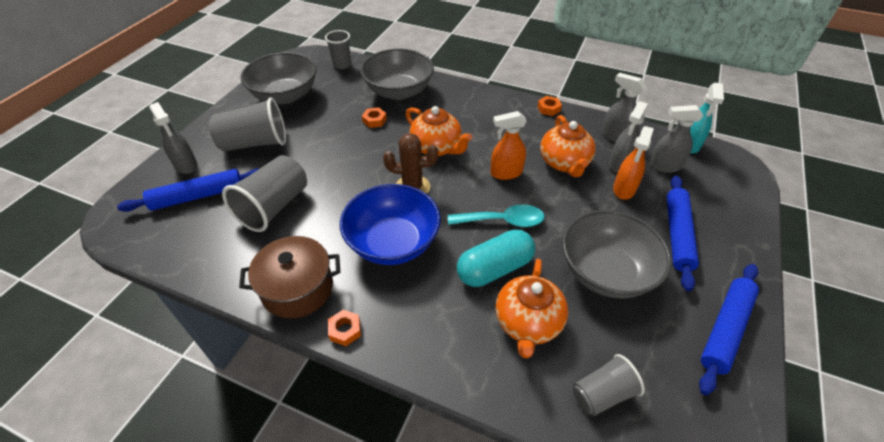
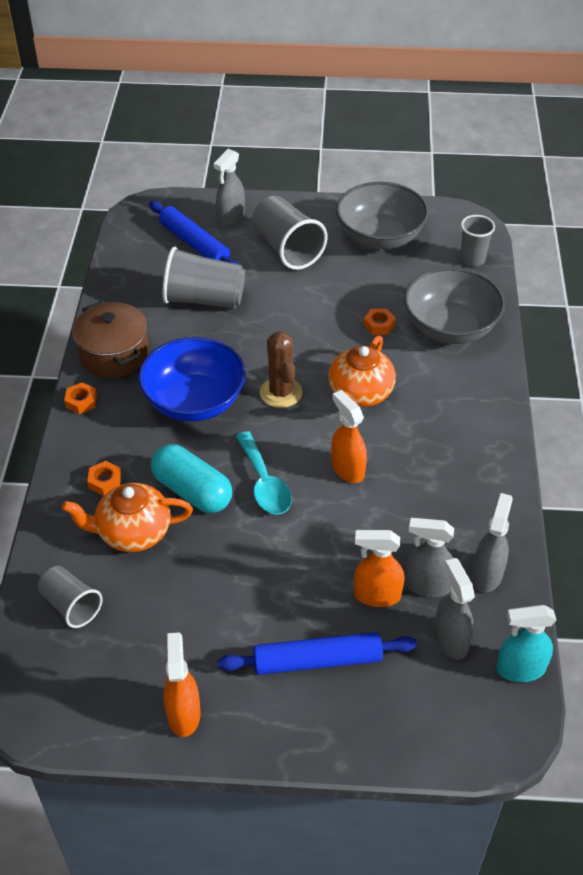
camera: 70 degrees right, 0 degrees up
(548, 108) = (508, 487): orange nut -> orange nut (105, 481)
(564, 163) = (397, 524): orange teapot -> none
(606, 272) = (225, 591): grey bowl -> none
(725, 329) = (183, 714): blue rolling pin -> orange spray bottle

